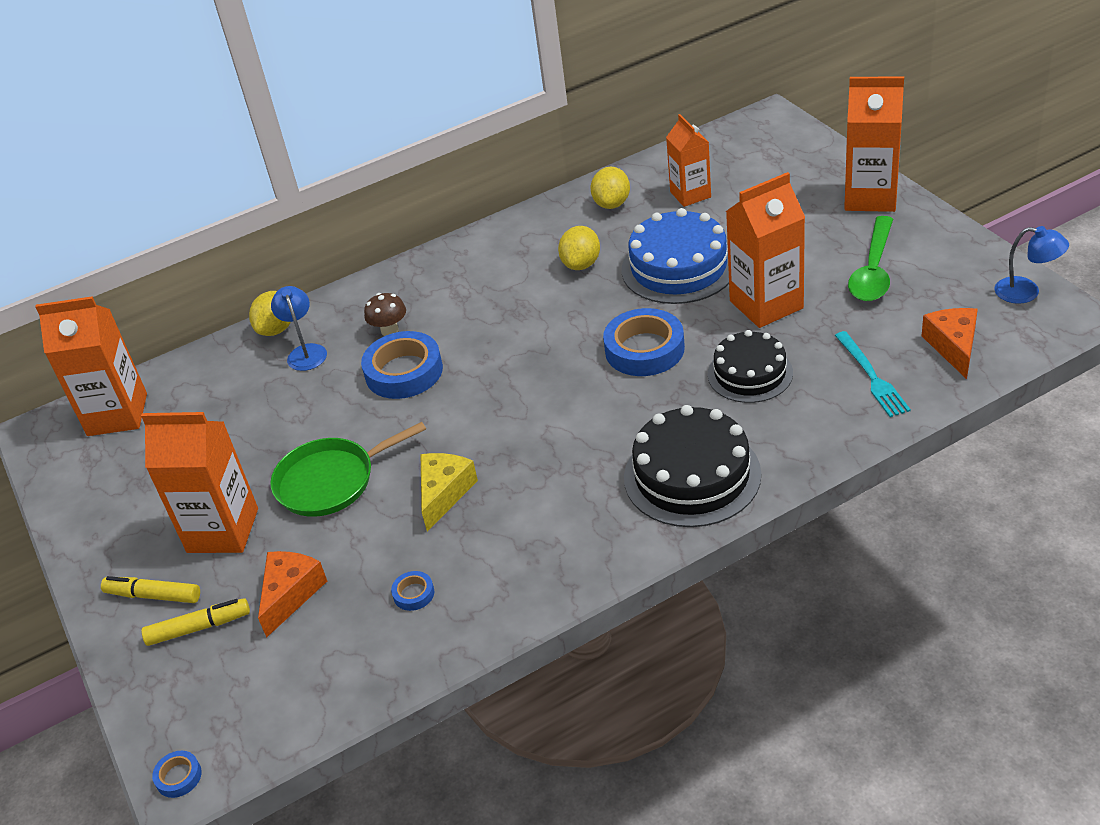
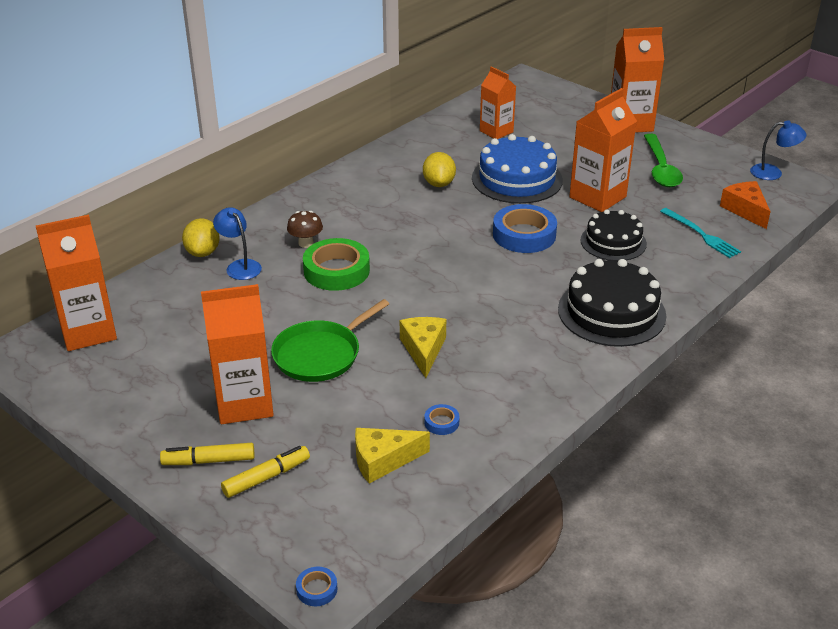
camera: 25 degrees left, 5 degrees down
(290, 594) = (335, 440): orange cheese -> none
(326, 631) = (383, 460): none -> yellow cheese
(404, 372) = (336, 270): blue tape -> green tape
(612, 204) = (438, 142): yellow lemon -> none

